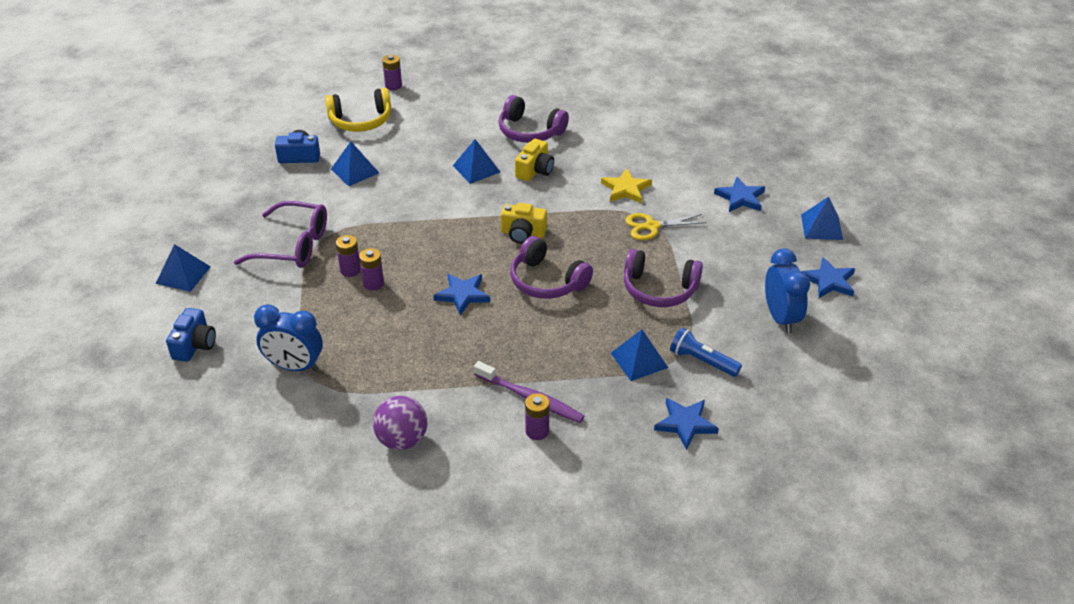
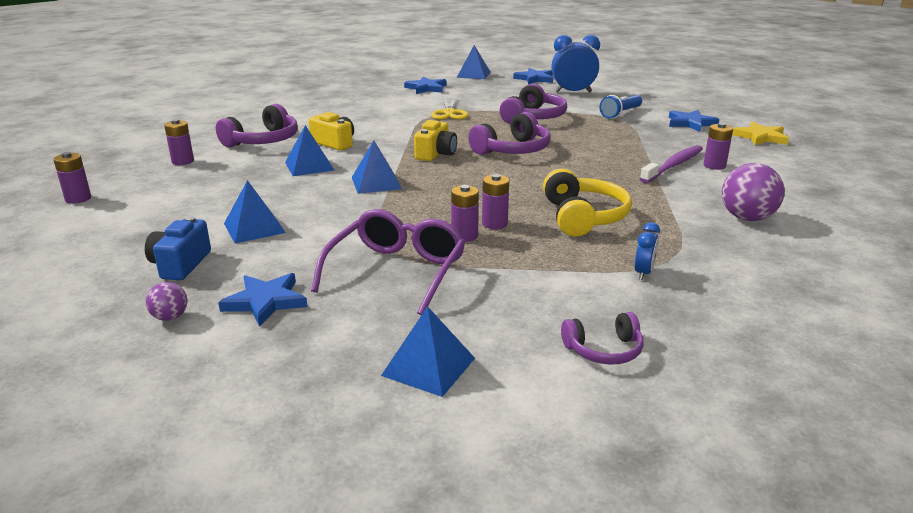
camera: 80 degrees left, 15 degrees down
(195, 345) = (604, 350): blue camera -> purple headphones
(237, 171) = (170, 317): none -> purple ball
(294, 366) = (643, 273): blue clock -> blue clock, size x0.50
(361, 121) = (137, 221): yellow headphones -> yellow headphones (583, 217)
(462, 295) = (525, 182): blue star -> blue star (265, 301)
(472, 106) = (183, 161): none -> purple battery
(626, 189) = (390, 116): yellow star -> yellow star (761, 137)
(639, 360) = (620, 129): blue pyramid -> blue pyramid (376, 183)

